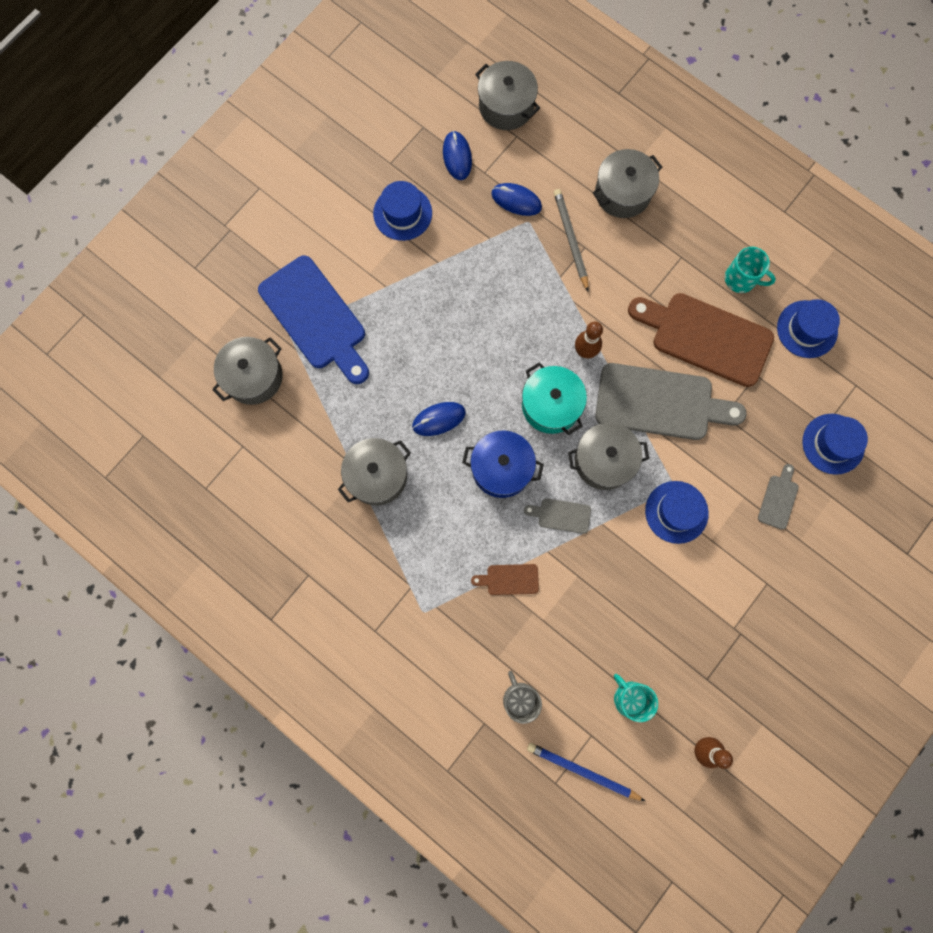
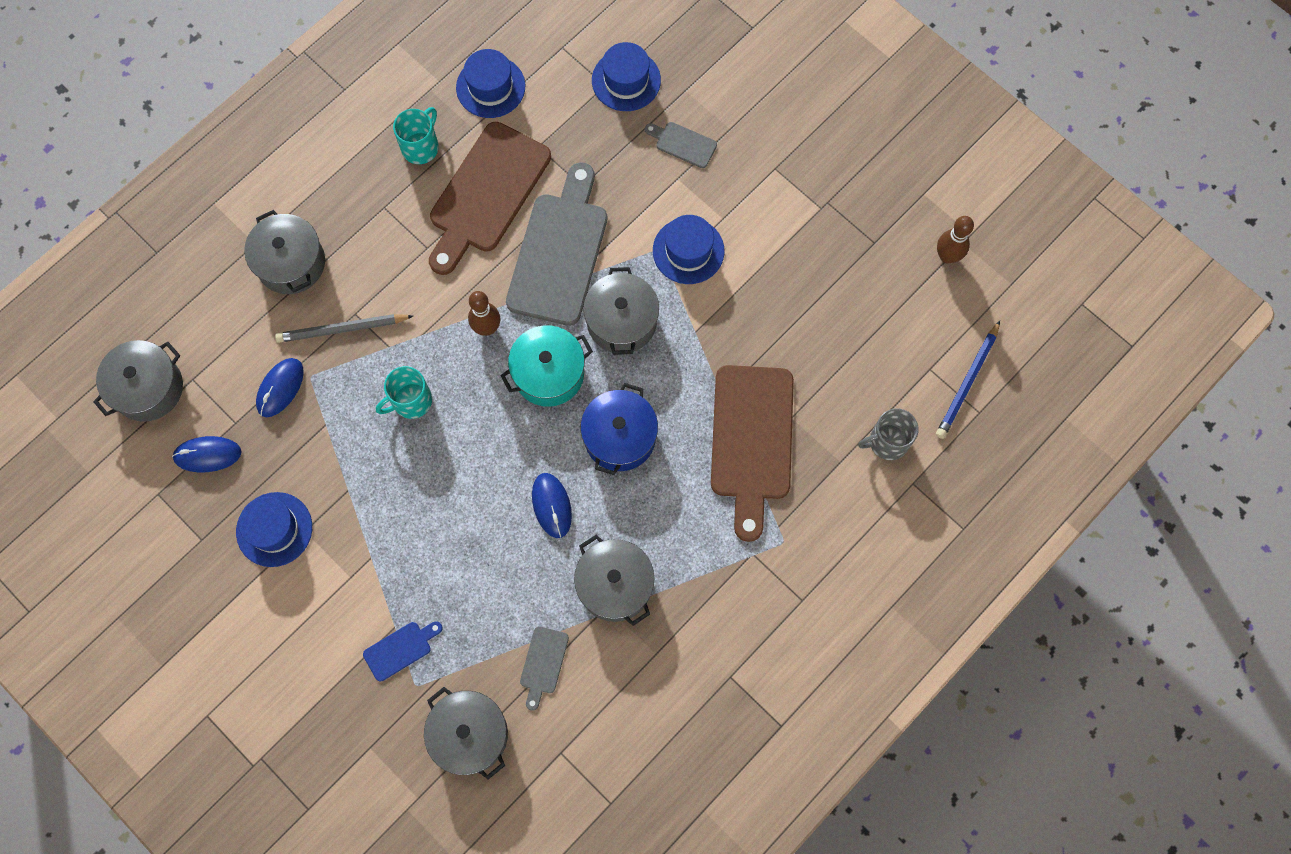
camera: 85 degrees left, 5 degrees down
(316, 317) = (400, 649): blue cutting board -> blue cutting board, size x0.44
(509, 579) = (752, 440): brown cutting board -> brown cutting board, size x2.28
(561, 515) = (682, 375): grey cutting board -> grey cutting board (543, 663)
(630, 698) = (891, 324): turquoise mug -> turquoise mug (411, 401)

